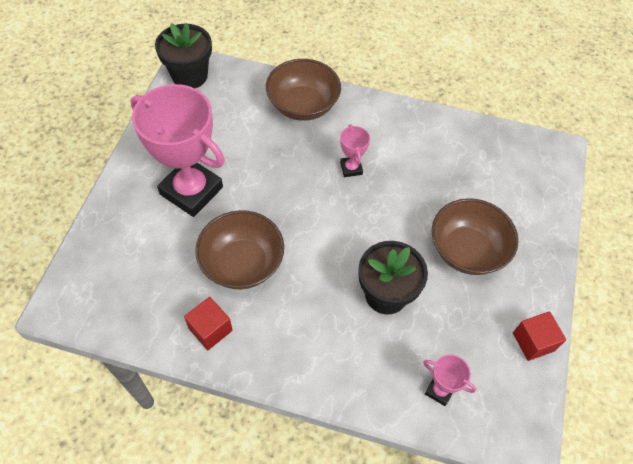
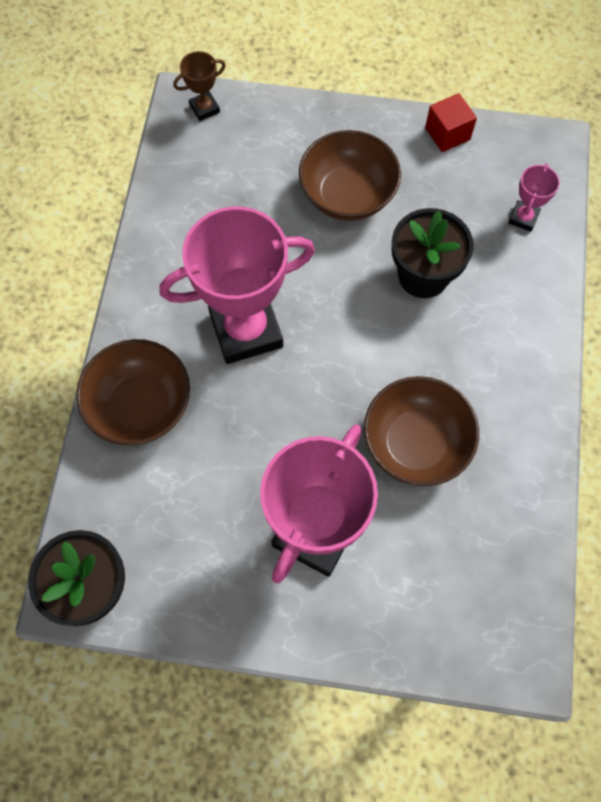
camera: 95 degrees left, 10 degrees up
(210, 329) = (512, 463): red cube -> none
(351, 168) = (246, 330): pink trophy -> pink trophy, size x2.31
(550, 162) = (204, 108): none -> brown trophy

